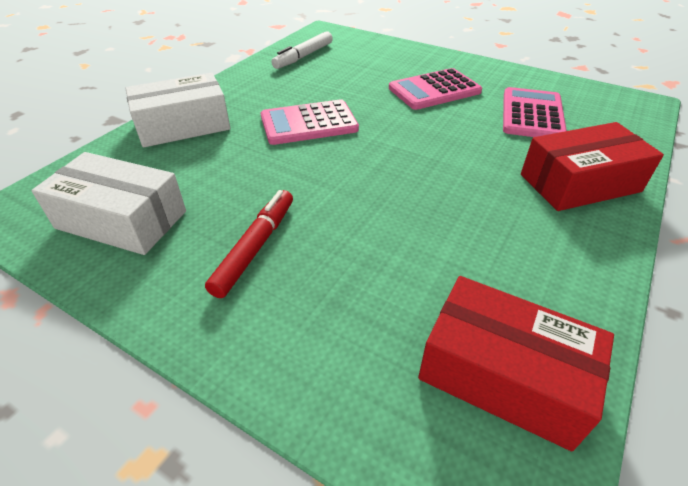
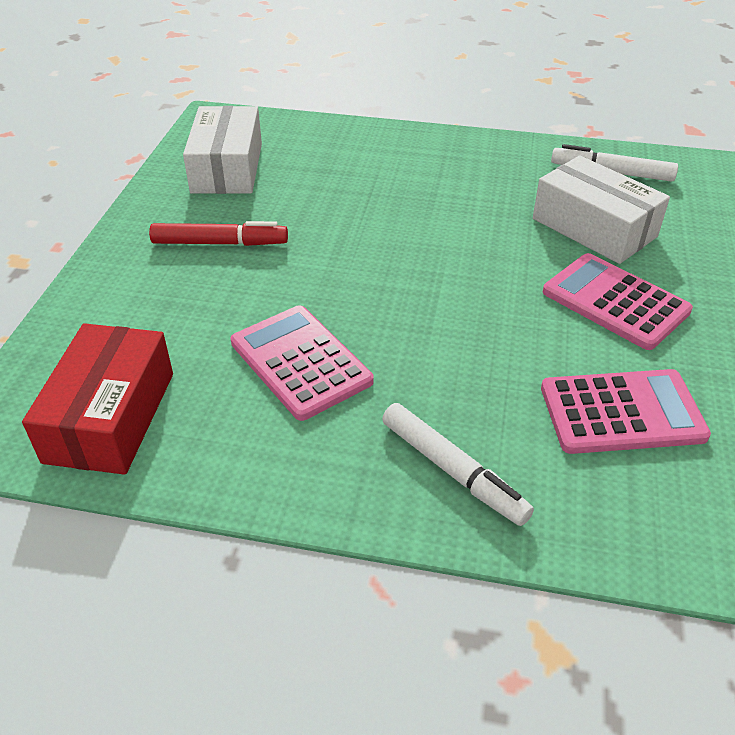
camera: 70 degrees right, 0 degrees up
(183, 126) = (383, 147): white box -> white box (594, 228)
(309, 123) = (444, 219): pink calculator -> pink calculator (300, 362)
(579, 183) = (452, 471): red box -> white marker

